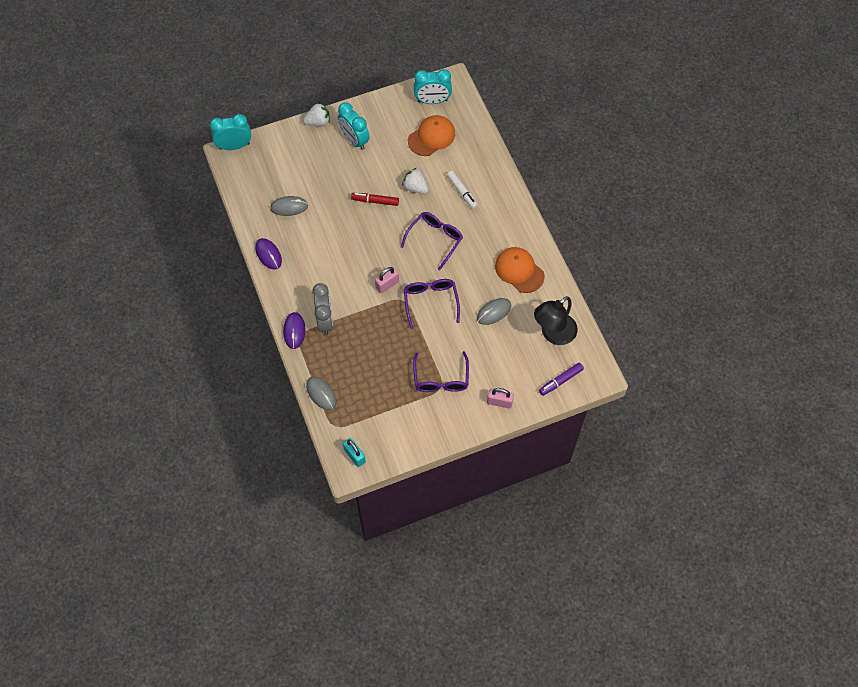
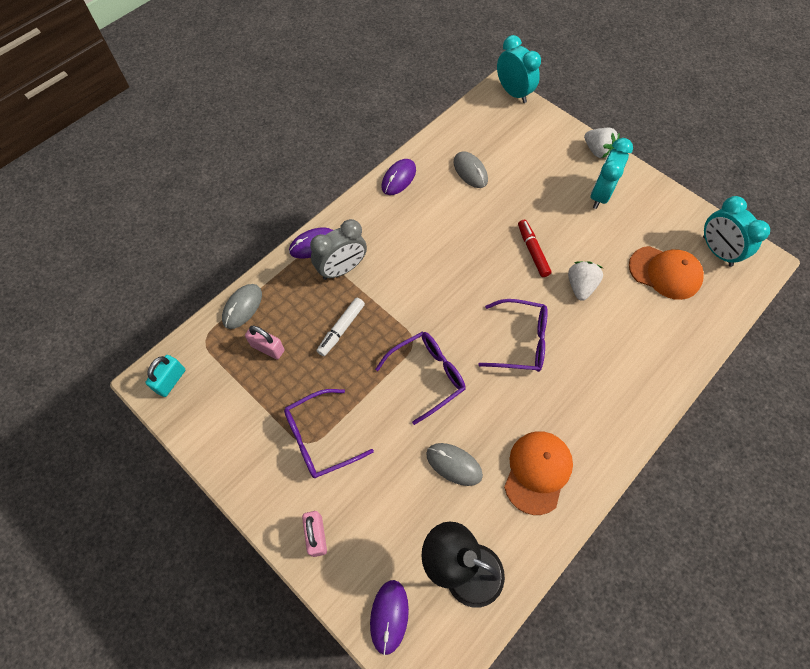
camera: 65 degrees right, 0 degrees up
(387, 284) = (425, 314): pink padlock -> pink padlock (268, 348)
(462, 192) = (611, 343): white marker -> white marker (341, 329)
(561, 381) = (389, 616): purple marker -> purple mouse

